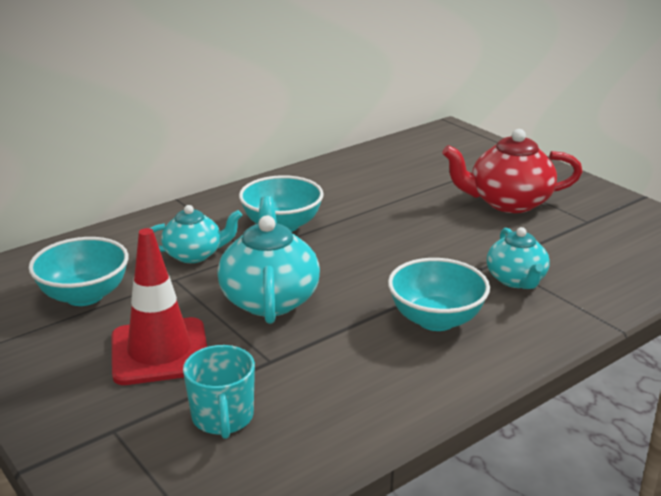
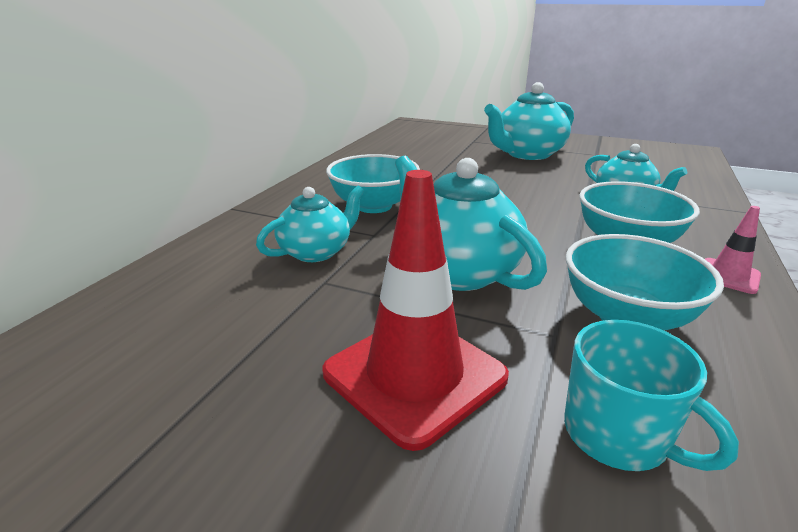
camera: 30 degrees left, 0 degrees up
(84, 295) = (221, 337): turquoise bowl -> turquoise bowl (626, 317)
(470, 370) = (728, 276): none -> pink traffic cone
(508, 202) = (527, 154): red teapot -> turquoise teapot

